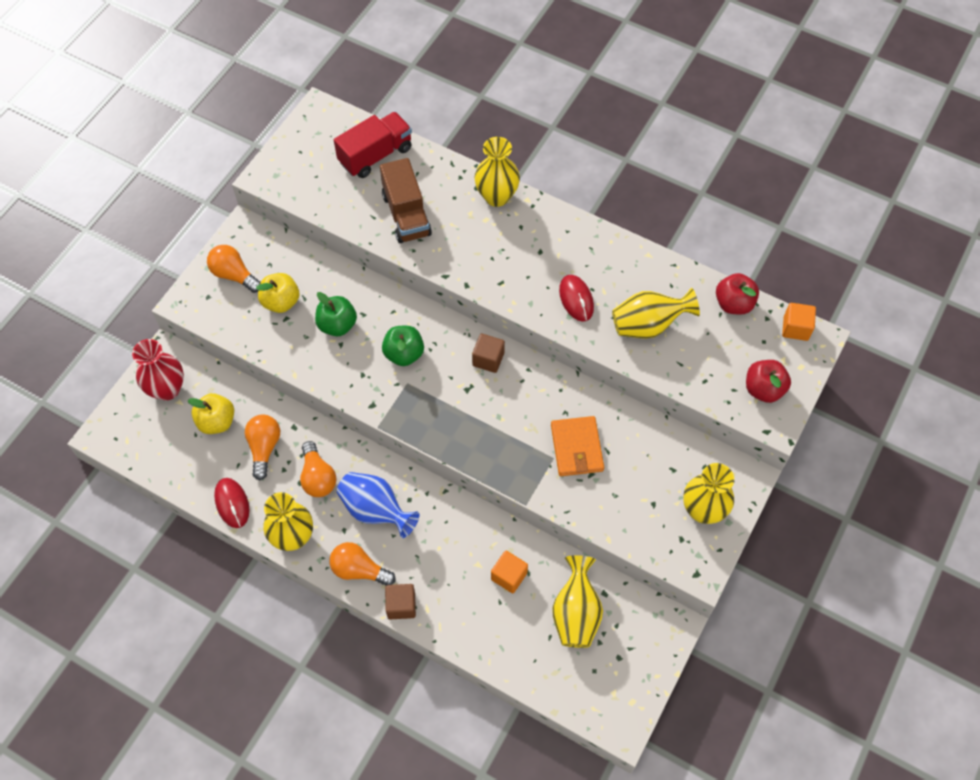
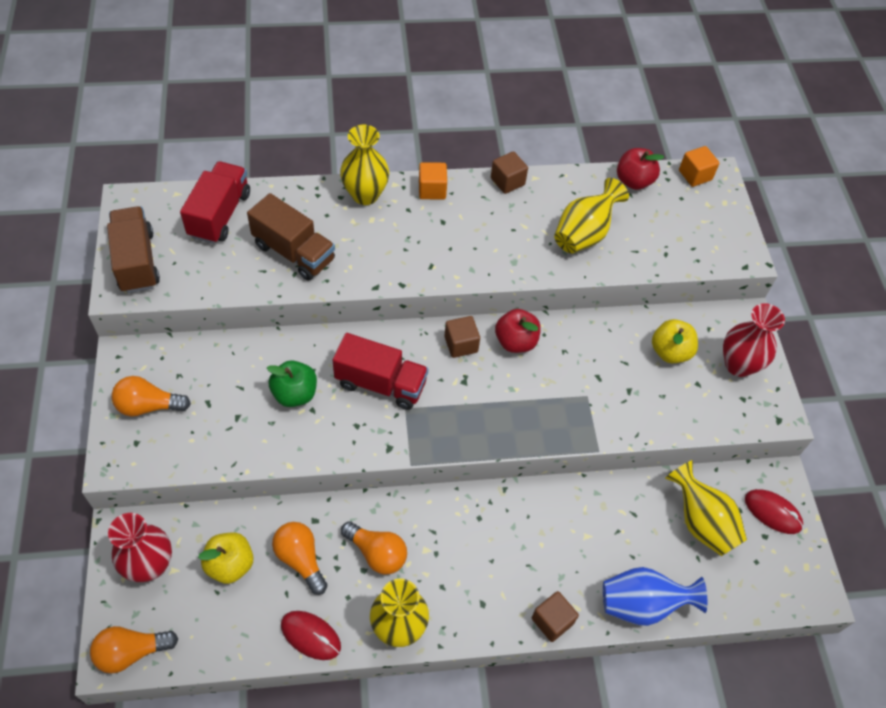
camera: 40 degrees left, 5 degrees down
(281, 302) = (219, 404): yellow apple -> yellow apple (670, 352)
(291, 161) = (137, 261): none -> brown truck
(359, 570) = (487, 615): orange light bulb -> orange light bulb (131, 652)
(376, 510) = (457, 548): blue vase -> blue vase (642, 604)
(404, 354) = (381, 384): green apple -> red truck
(509, 576) = (621, 528): orange cube -> orange cube (432, 190)
(576, 299) = (507, 245): red mouse -> red mouse (772, 512)
(577, 448) = (599, 375): orange wallet -> none
(622, 246) = (507, 181): none -> brown cube
(703, 510) = (738, 365): yellow vase -> red vase
(763, 389) = (714, 235): red apple -> red apple (515, 341)

